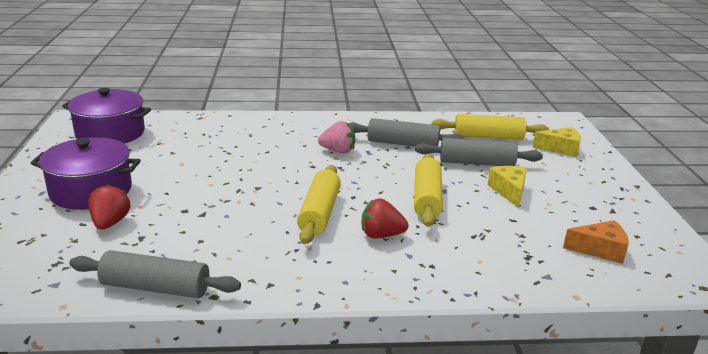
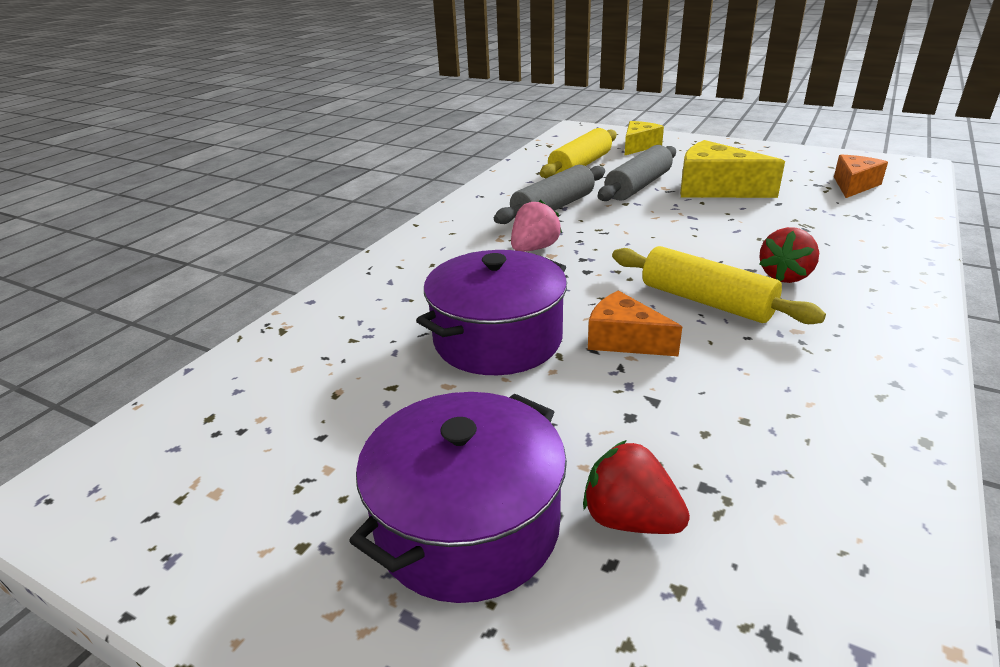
camera: 55 degrees left, 5 degrees up
(110, 133) = (214, 449): purple pot -> purple pot (498, 339)
(155, 288) = (895, 501): grey rolling pin -> none
(254, 196) = (624, 340): none -> orange cheese
(426, 198) = (706, 230): yellow rolling pin -> none
(509, 191) = (715, 189): yellow cheese -> yellow cheese, size x1.57

